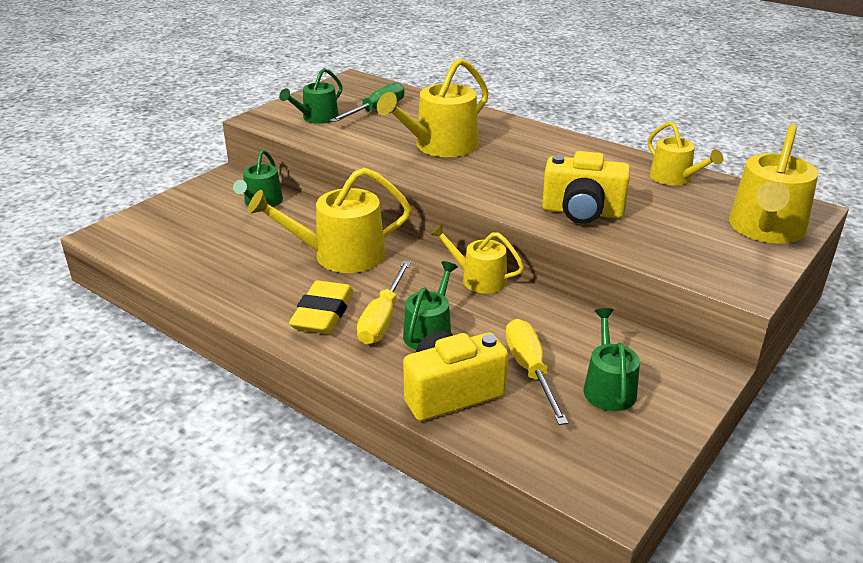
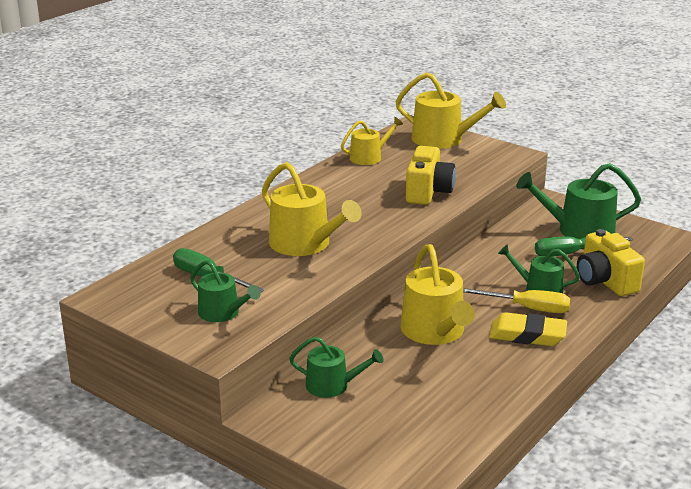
camera: 90 degrees left, 5 degrees down
(478, 279) = (463, 268): yellow watering can -> none
(530, 370) = (570, 253): yellow screwdriver -> green screwdriver
(608, 387) = (578, 230): green watering can -> green watering can, size x1.65

